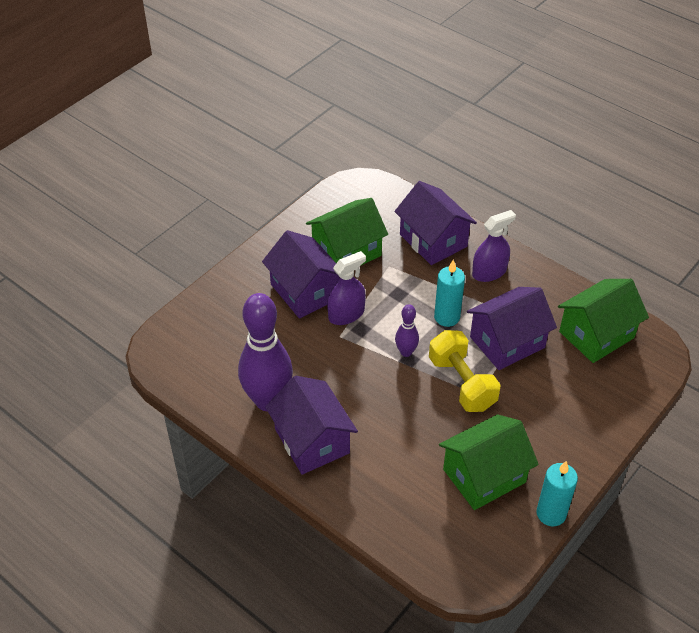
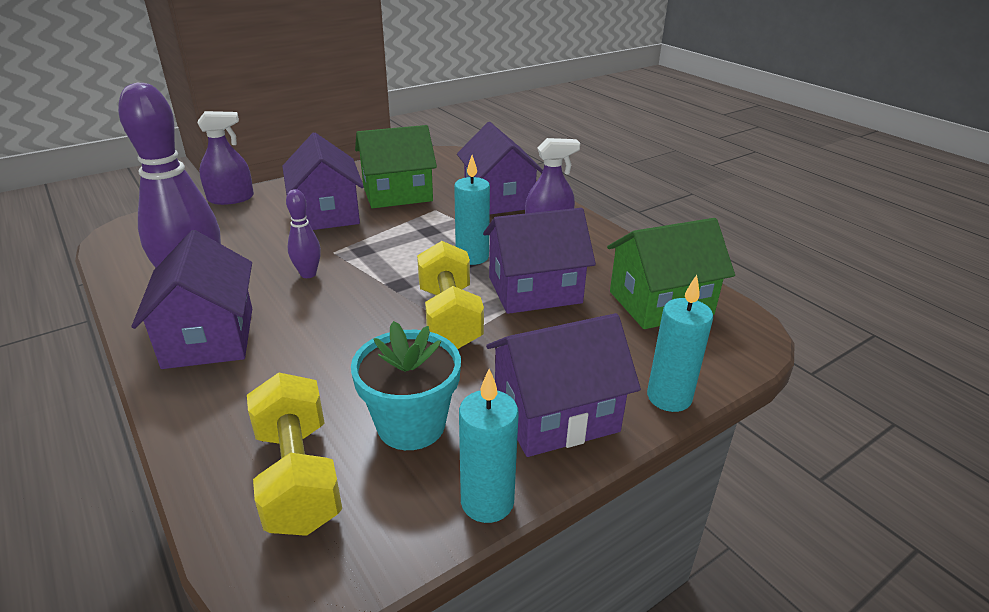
camera: 15 degrees right, 15 degrees down
(346, 314) = (356, 236): purple spray bottle -> purple spray bottle (231, 198)
(406, 352) = (399, 277): purple bowling pin -> purple bowling pin (308, 274)
(441, 526) = (298, 477): none -> yellow dumbbell
(484, 476) = (411, 425): green house -> turquoise flower pot
(564, 446) = (555, 414): none -> purple house
(625, 417) = (669, 397): none -> turquoise candle

